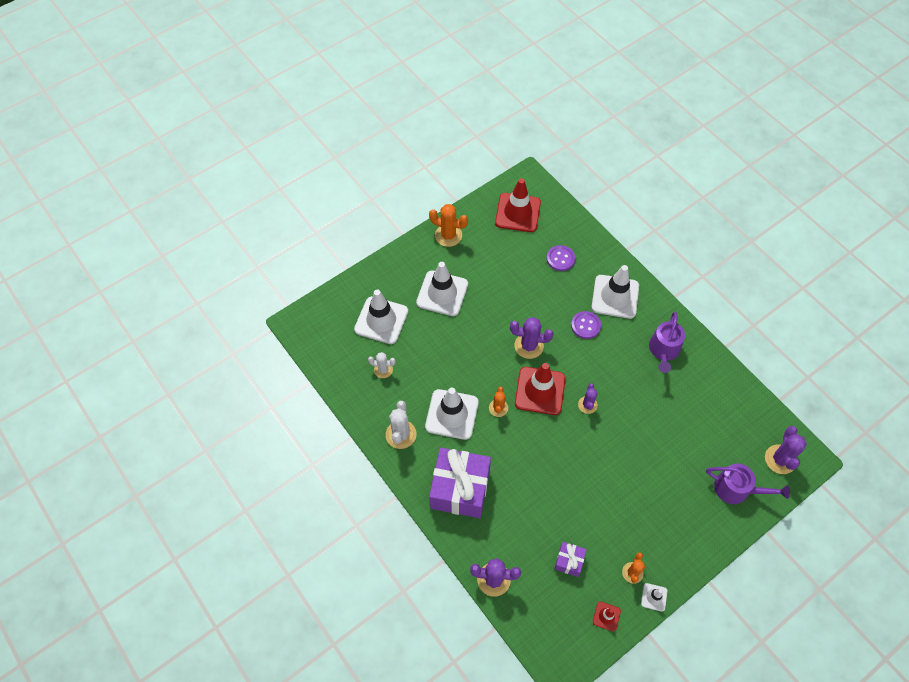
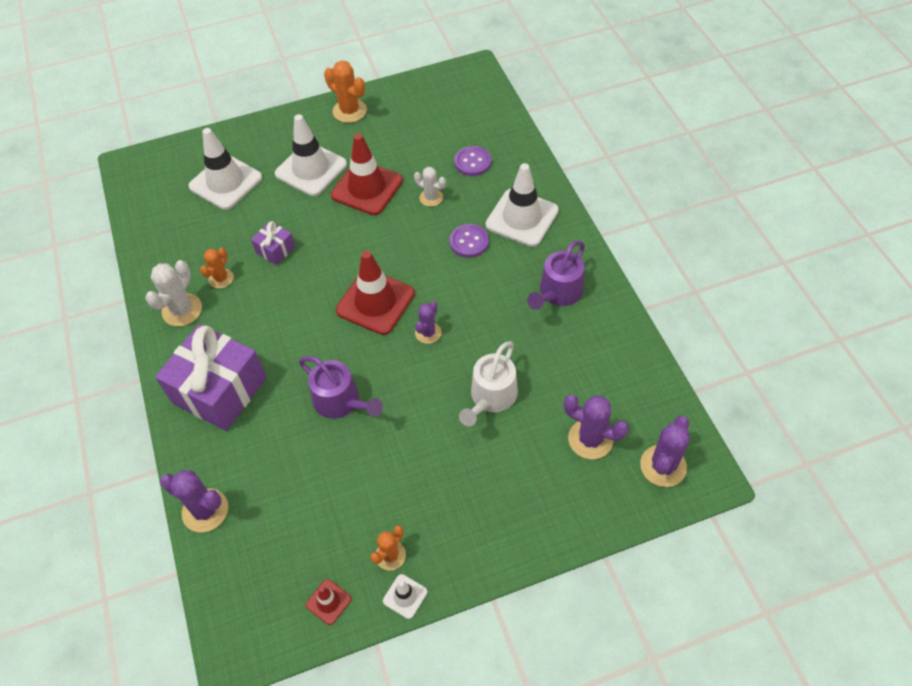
camera: 20 degrees right, 5 degrees down
(383, 370) = (199, 235): white cactus -> white cactus (431, 198)
(452, 414) = (254, 302): white traffic cone -> none
(498, 408) = (314, 309): orange cactus -> orange cactus (221, 278)
(518, 213) = (444, 103): red traffic cone -> red traffic cone (367, 188)
(529, 346) = (386, 248): purple cactus -> purple cactus (590, 439)
(569, 561) = (313, 516): purple gift -> purple gift (275, 250)
(650, 441) = (491, 397): none -> white watering can
(736, 489) = (584, 488): purple watering can -> purple watering can (341, 401)

